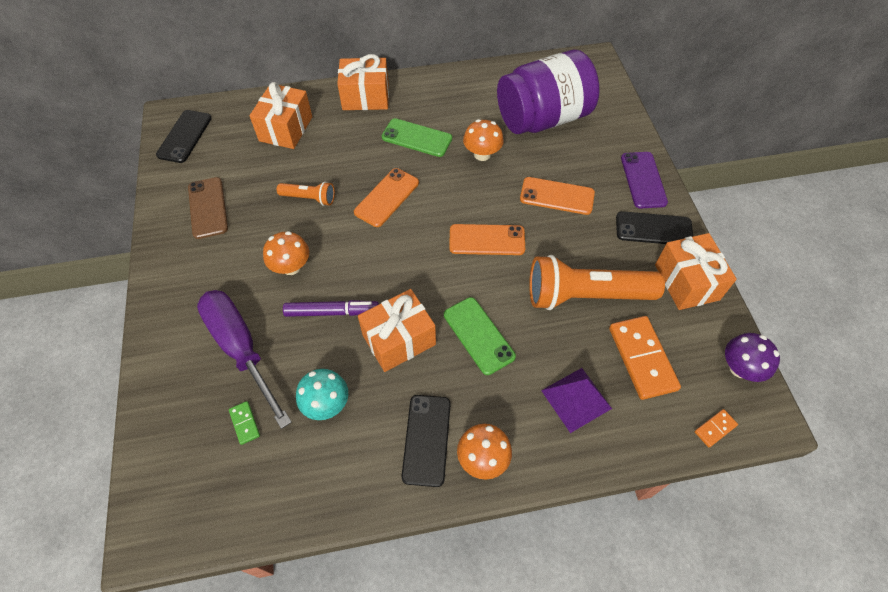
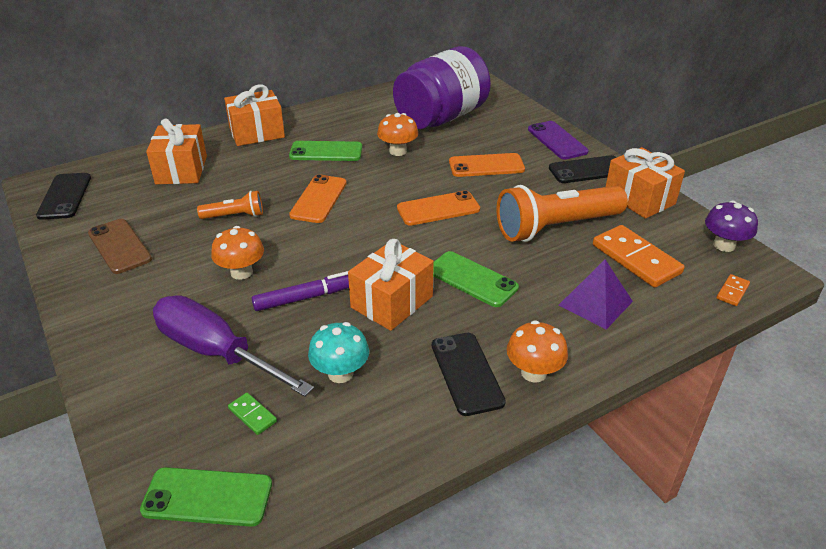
camera: 20 degrees left, 20 degrees down
(186, 490) = (207, 497): none -> green phone

